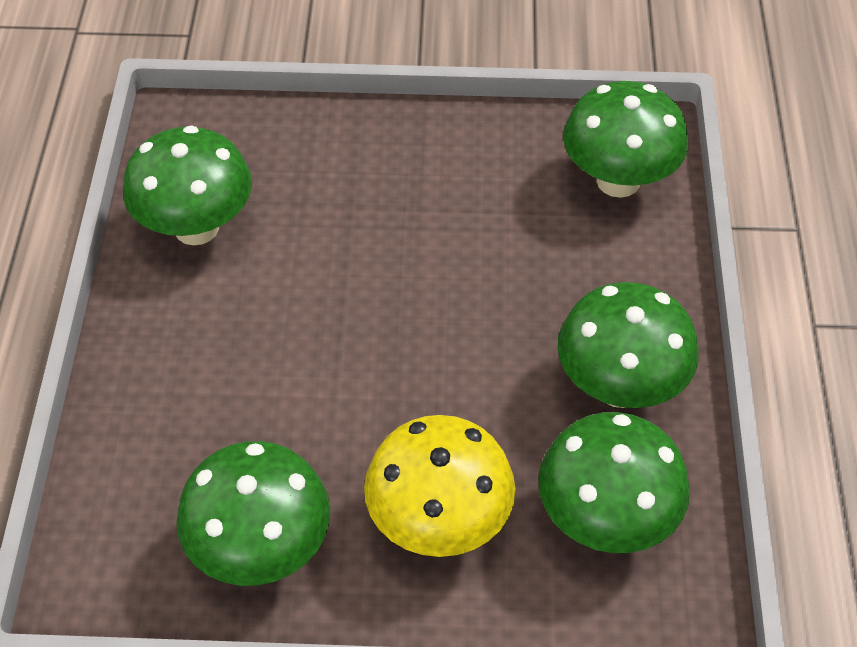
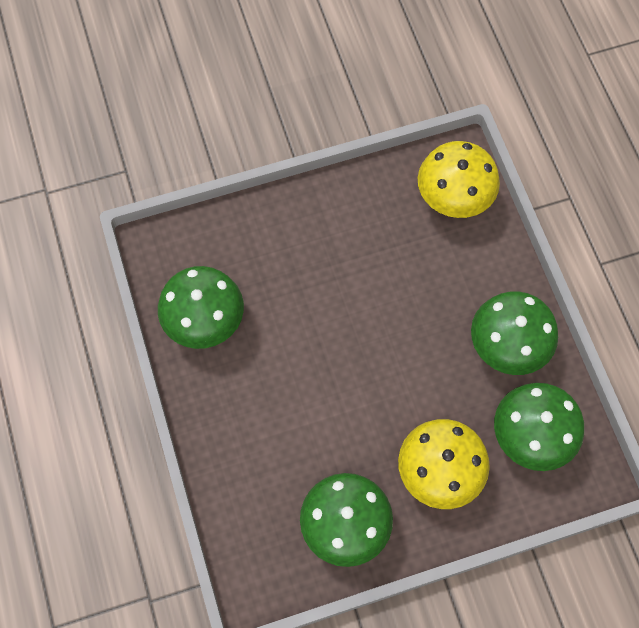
camera: 20 degrees left, 15 degrees up
(618, 180) = (453, 200): green mushroom -> yellow mushroom

